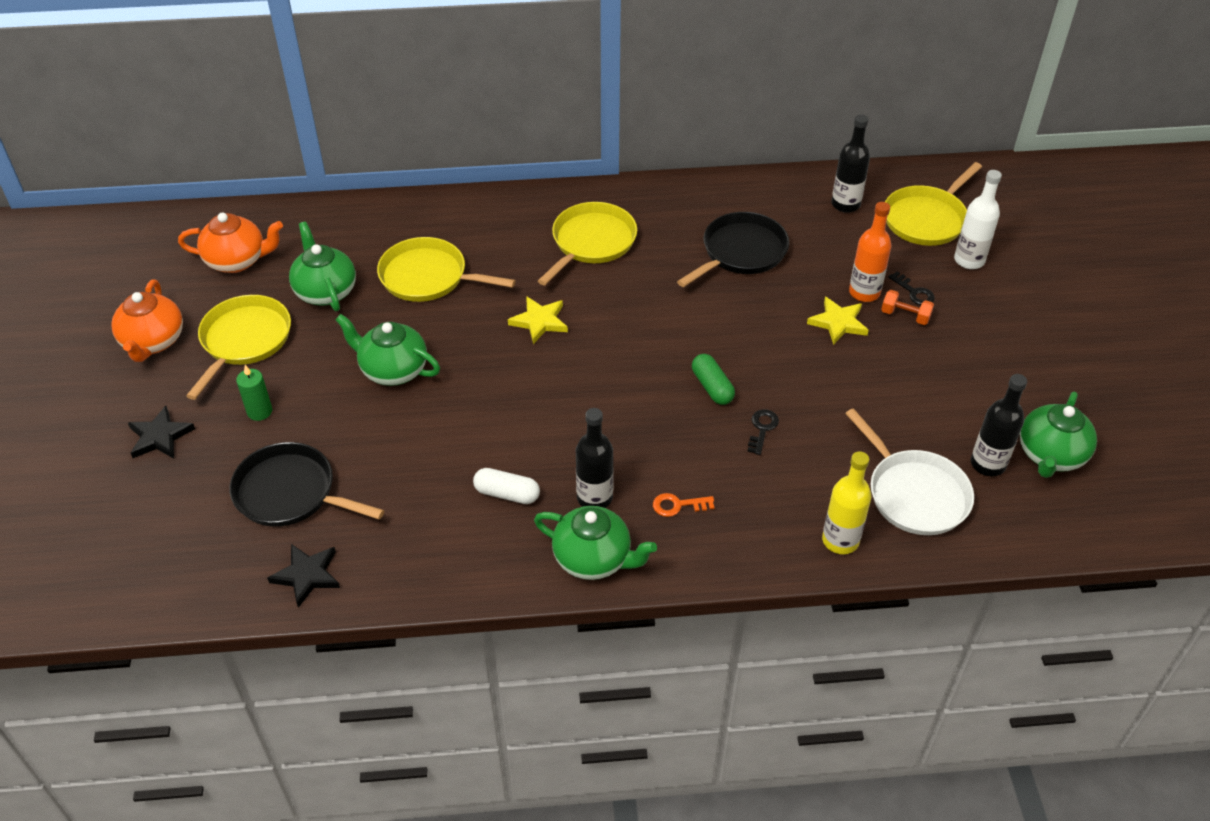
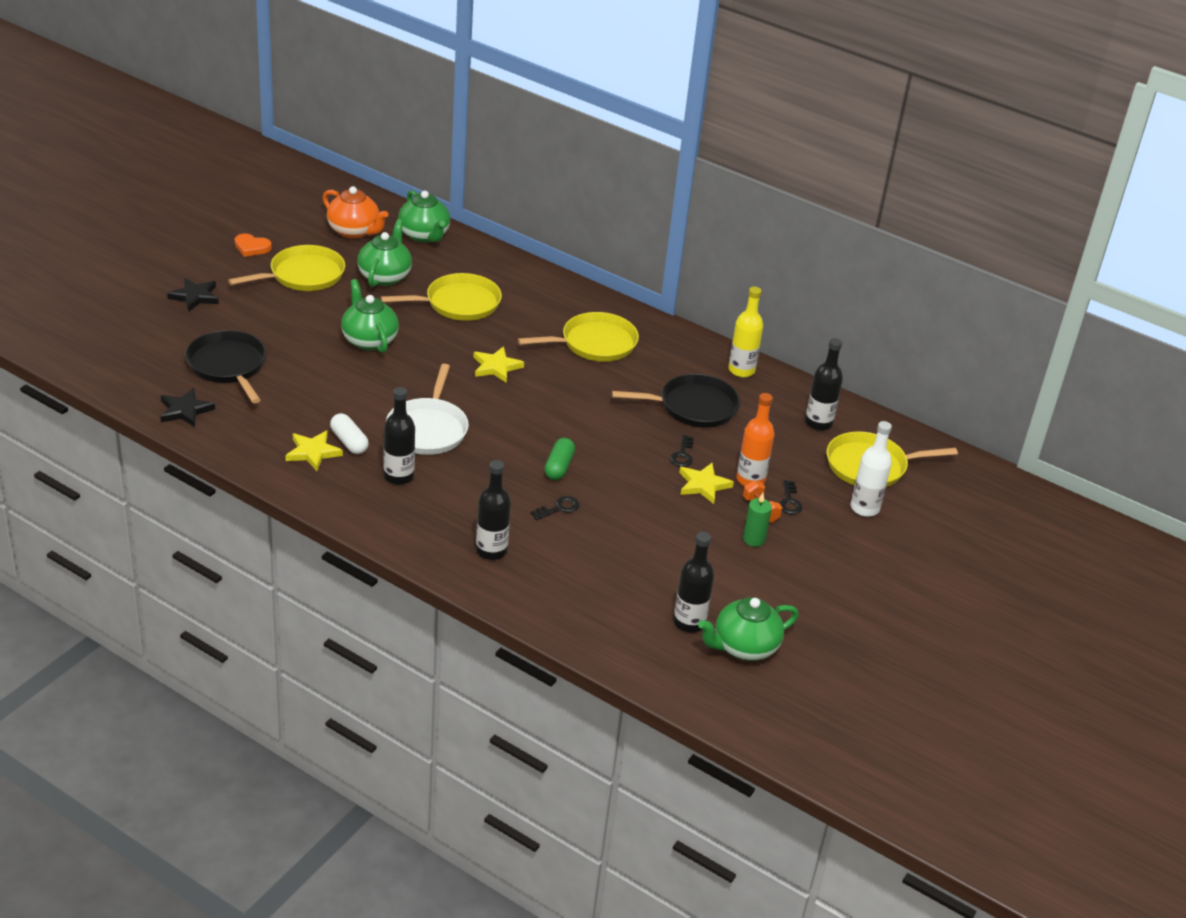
camera: 35 degrees right, 10 degrees down
(153, 342) = (251, 247): orange teapot -> orange heart
(259, 411) = (264, 316): green candle -> green candle (753, 539)
(428, 277) = (459, 303): yellow pan -> yellow pan turned 105 degrees clockwise
(488, 530) = (313, 452): none -> yellow star
(594, 559) = (354, 505): green teapot -> green teapot (424, 235)
(678, 505) = (444, 512): orange key -> none
(763, 515) = (491, 551): none -> black bottle
(788, 305) = (682, 455): none -> black key
(840, 540) = (522, 595): yellow bottle -> yellow bottle (741, 370)
(914, 494) = (610, 604): white pan -> white pan (428, 429)

